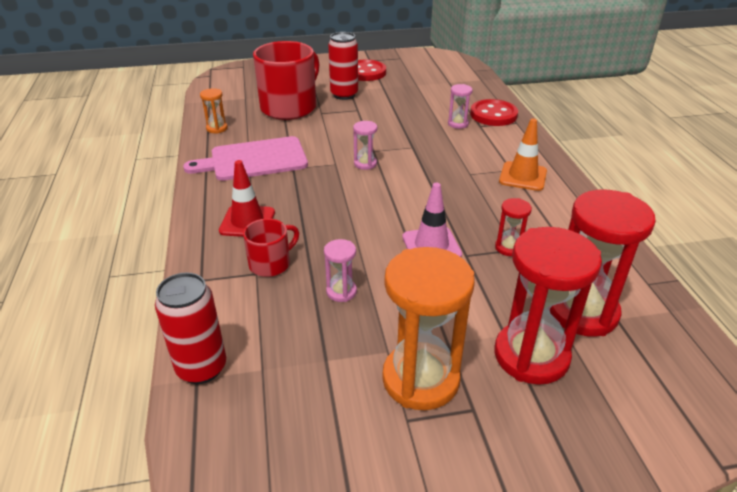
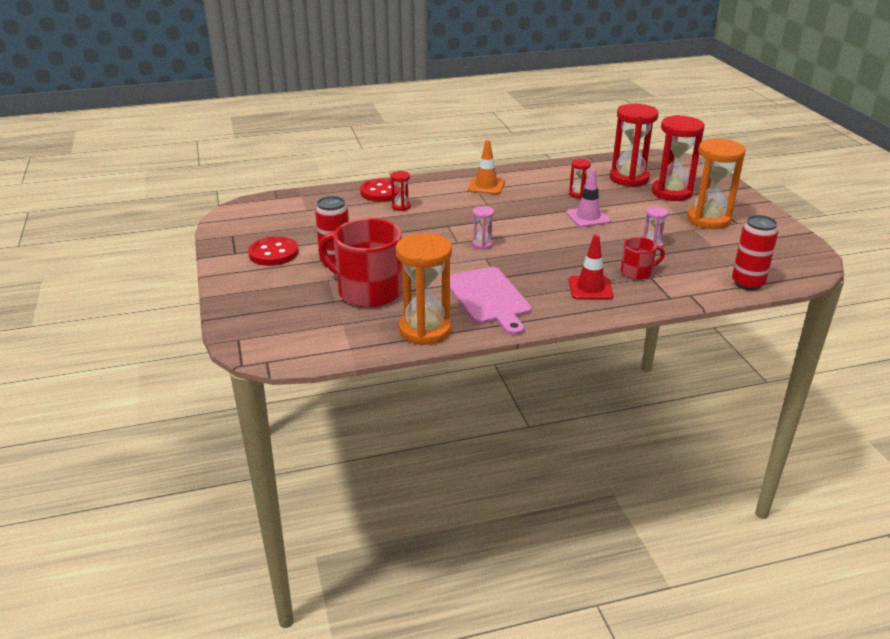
camera: 95 degrees left, 5 degrees down
(217, 128) = (425, 330): orange hourglass -> orange hourglass, size x2.17
(271, 264) = (637, 272): red mug -> red mug turned 120 degrees clockwise
(458, 124) = (401, 207): pink hourglass -> red hourglass

